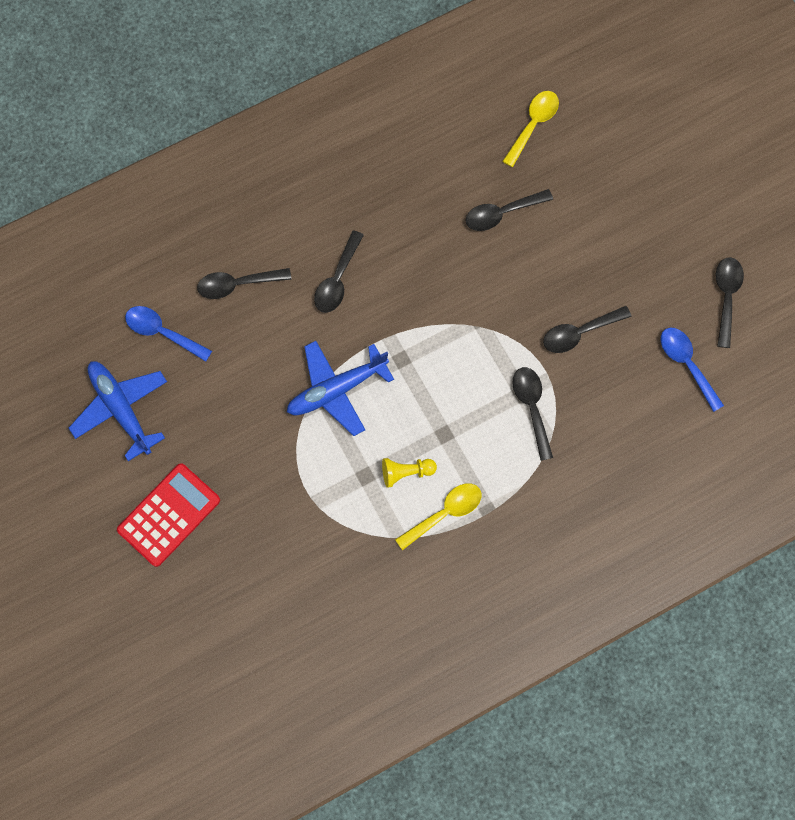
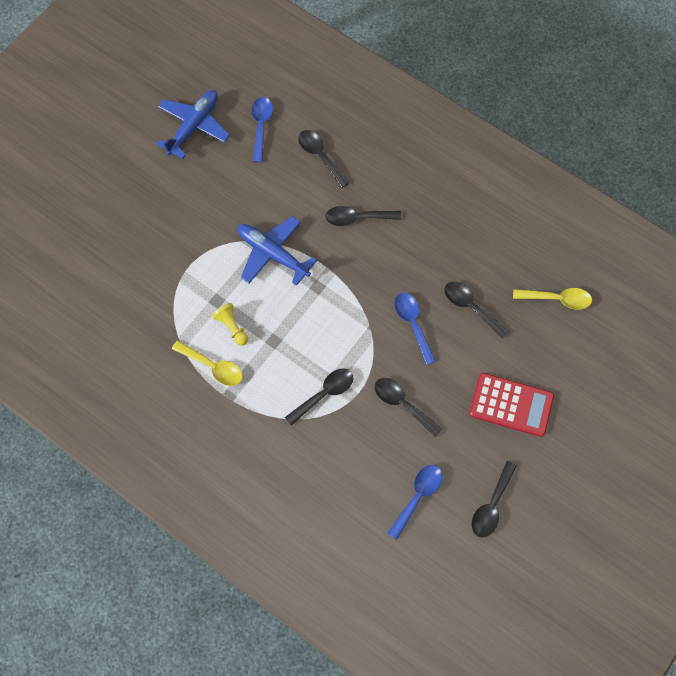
camera: 65 degrees right, 5 degrees down
(169, 515) = (132, 188): red calculator -> red calculator (511, 405)
(493, 280) = (412, 324): none -> blue spoon
(726, 297) = (491, 505): black spoon -> black spoon turned 135 degrees clockwise

